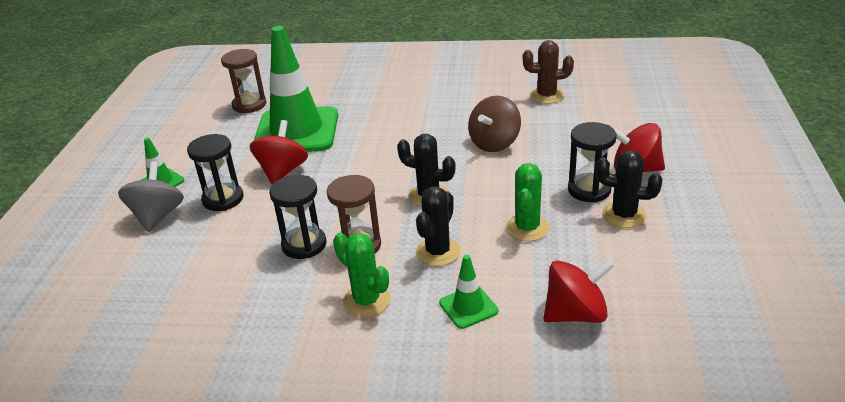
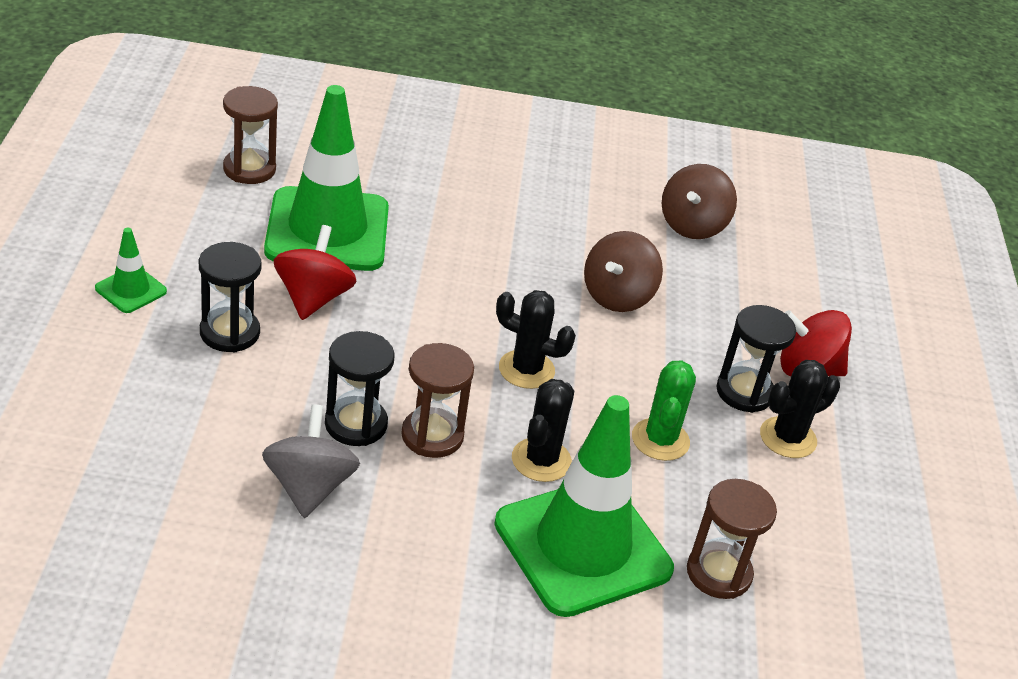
camera: 10 degrees left, 5 degrees up
(157, 216) = (135, 348): grey spinning top -> grey spinning top (309, 487)
(366, 301) = (448, 521): green cactus -> none
(468, 307) = (582, 546): green traffic cone -> green traffic cone, size x2.33
(546, 96) = (692, 225): brown cactus -> brown spinning top
(575, 314) = (718, 573): red spinning top -> brown hourglass
(624, 215) = (788, 438): black cactus -> black cactus turned 45 degrees counterclockwise

